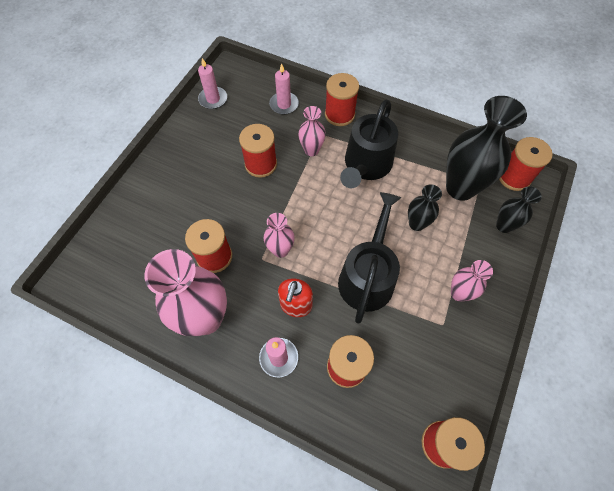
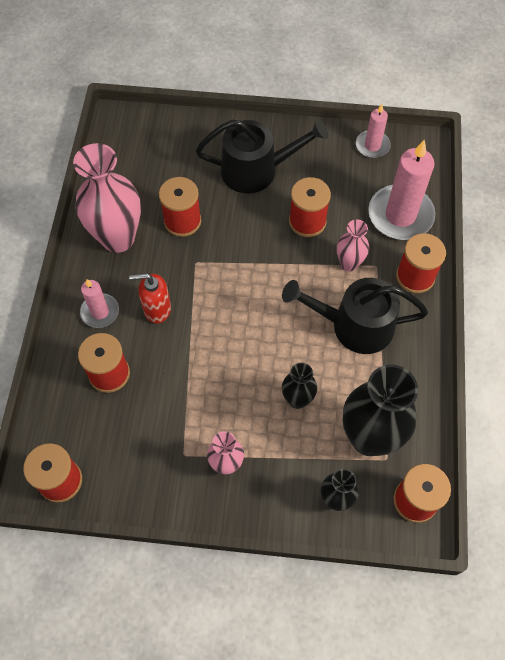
camera: 70 degrees right, 0 degrees up
(280, 250) = (212, 275): pink vase -> none
(284, 104) = (400, 215): pink candle -> pink candle, size x1.82
(367, 277) = (212, 366): black watering can -> black watering can (256, 170)

